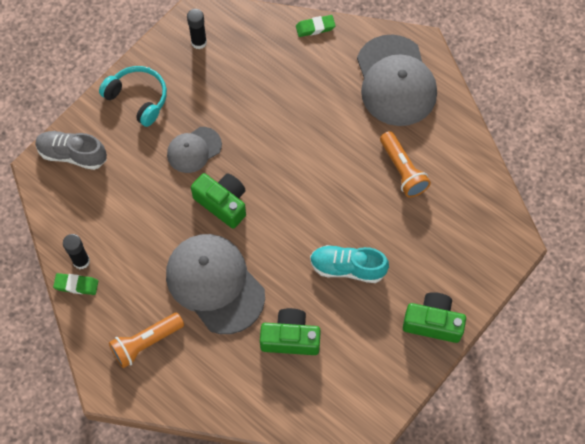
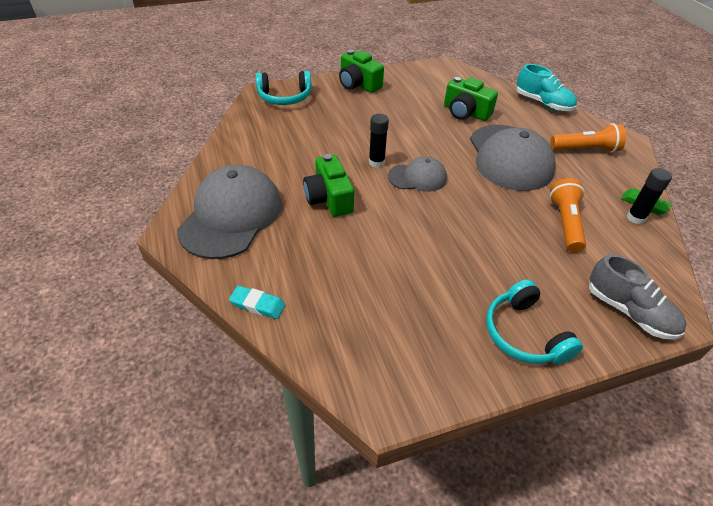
camera: 150 degrees left, 20 degrees down
(194, 150) = (479, 253): grey cap -> grey cap (417, 177)
(199, 42) = (410, 363): black glue stick -> black glue stick (376, 162)
(222, 203) = (473, 201): green camera -> green camera (329, 198)
(315, 27) = (257, 305): green eraser -> turquoise eraser
(347, 268) = (394, 126): turquoise shoe -> turquoise shoe (543, 103)
(403, 170) = (295, 156): orange flashlight -> orange flashlight (565, 223)
(486, 250) = (285, 97): none -> turquoise headphones

